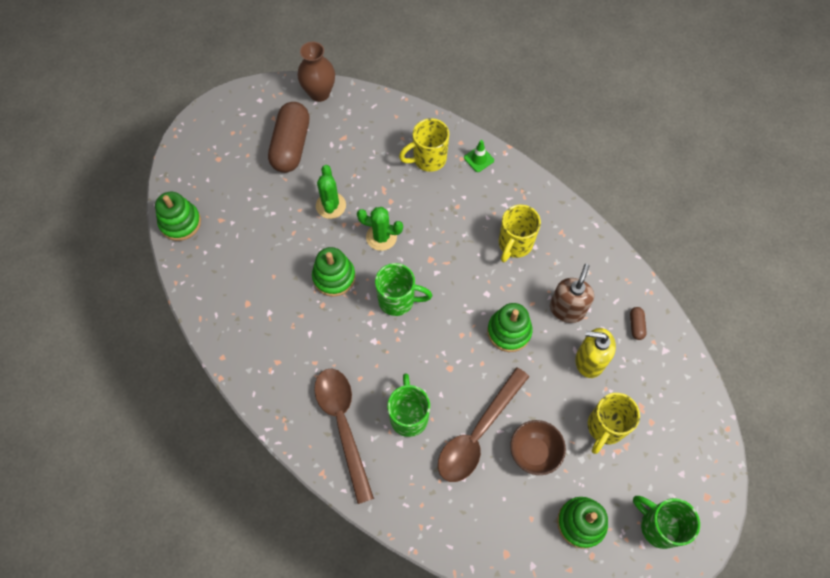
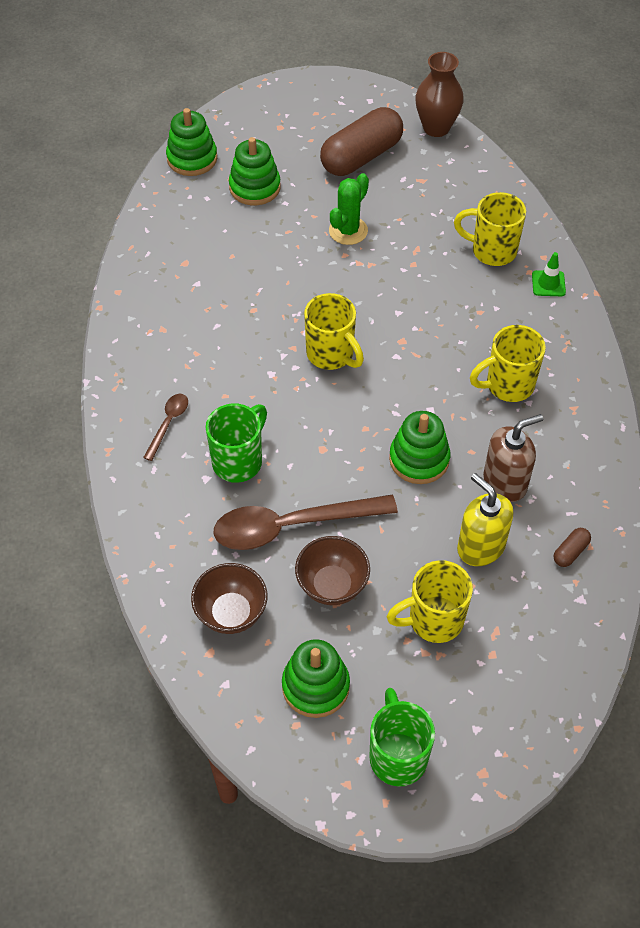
camera: 40 degrees right, 10 degrees down
(334, 277) = (288, 293): green stacking toy -> green stacking toy (255, 187)
(343, 425) = (168, 423): brown spoon -> brown spoon, size x0.47
(381, 237) = (371, 289): green cactus -> none
(398, 300) = (331, 354): green mug -> yellow mug
(495, 518) = (231, 613): none -> brown bowl

